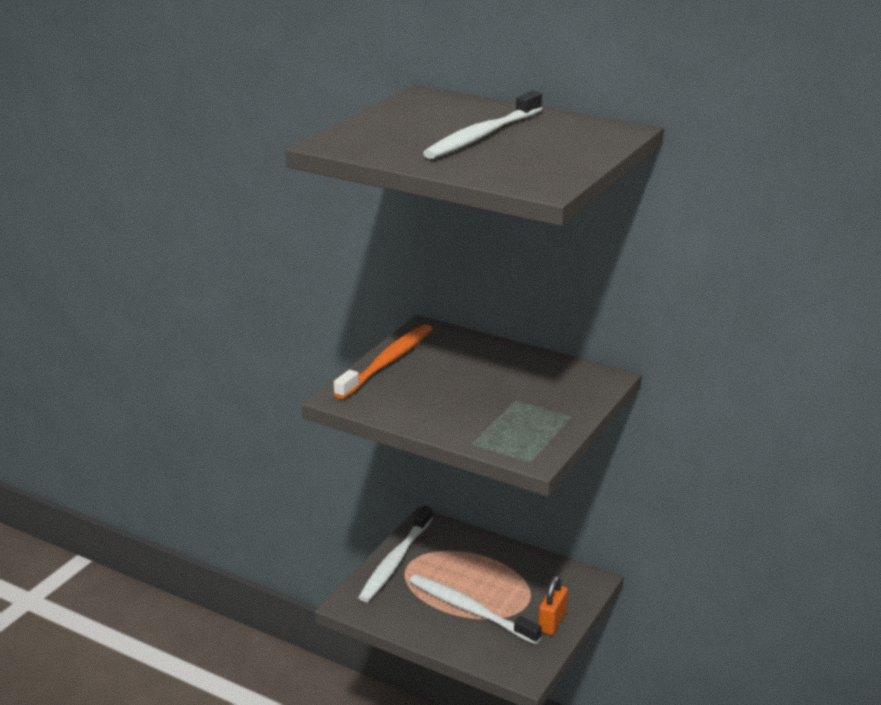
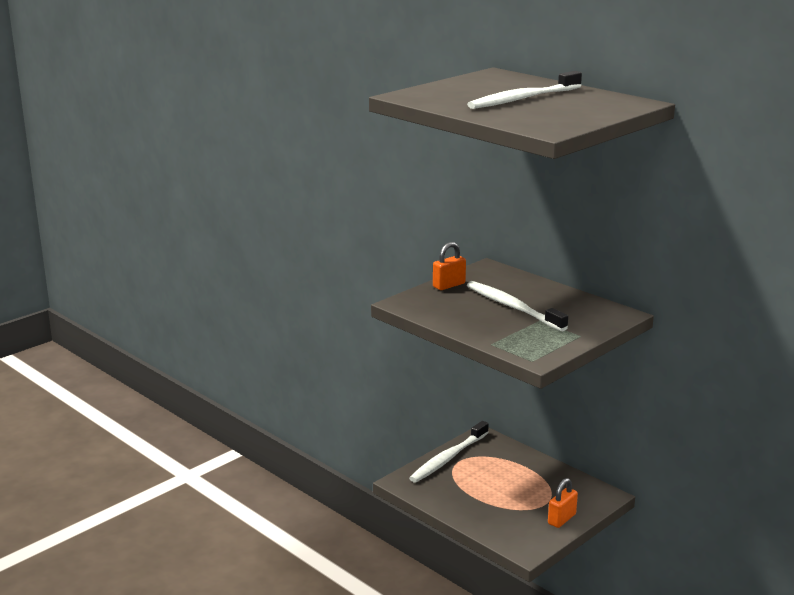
camera: 15 degrees right, 5 degrees down
(387, 362) = (449, 285): orange toothbrush -> orange padlock
(470, 610) = (497, 500): white toothbrush -> white toothbrush (512, 307)

